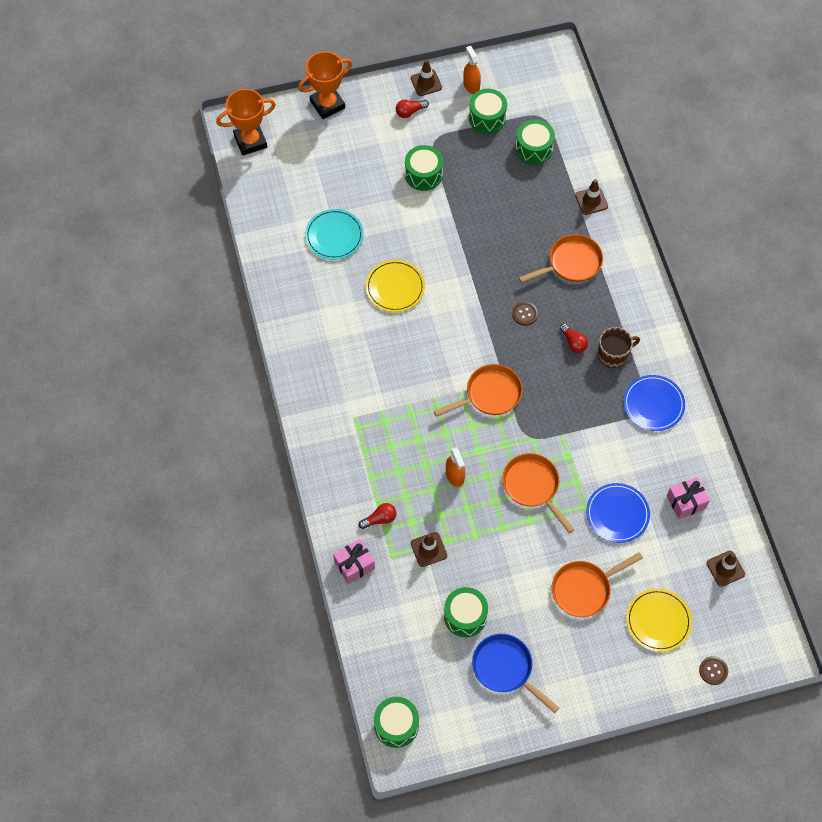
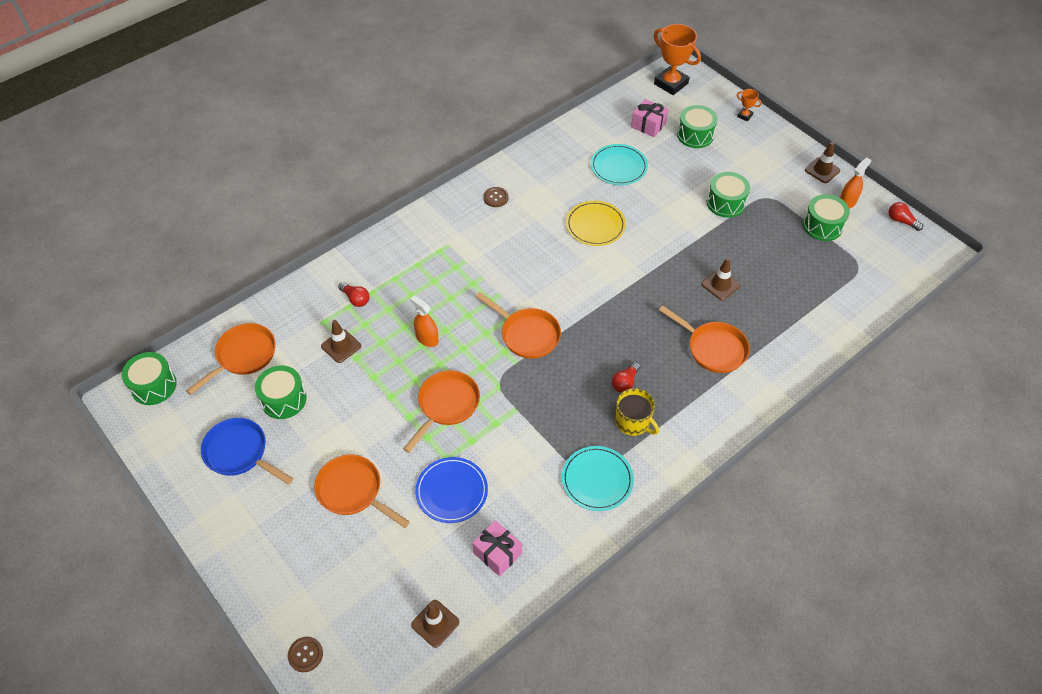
camera: 65 degrees right, 10 degrees down
(327, 104) = (744, 116): orange trophy -> orange trophy, size x0.46
(354, 565) = (302, 297): pink gift -> pink gift (648, 125)
(399, 637) = (243, 356): none -> orange pan
(410, 112) = (783, 170): red light bulb -> red light bulb (901, 221)
(455, 475) = (427, 338): orange spray bottle -> orange spray bottle turned 90 degrees clockwise
(505, 669) = (240, 453): blue pan -> blue pan turned 75 degrees counterclockwise
(524, 314) = (631, 331): brown button -> brown button (496, 198)
(534, 148) = (818, 273): green drum -> green drum (695, 135)
(591, 201) = (796, 340): brown traffic cone -> brown traffic cone (720, 285)
(613, 354) = (633, 422): brown mug -> yellow mug
(653, 404) = (597, 480): blue plate -> turquoise plate
(658, 621) = (344, 575): yellow plate -> none

